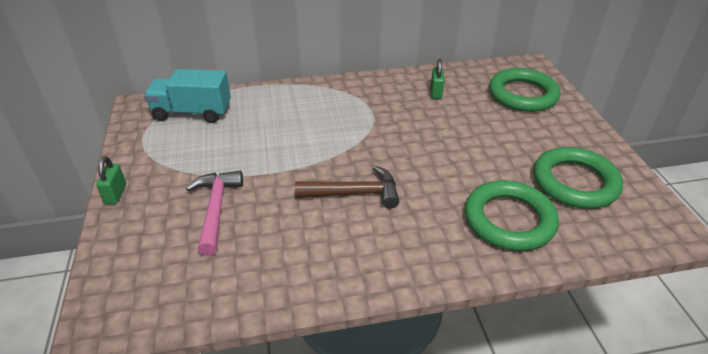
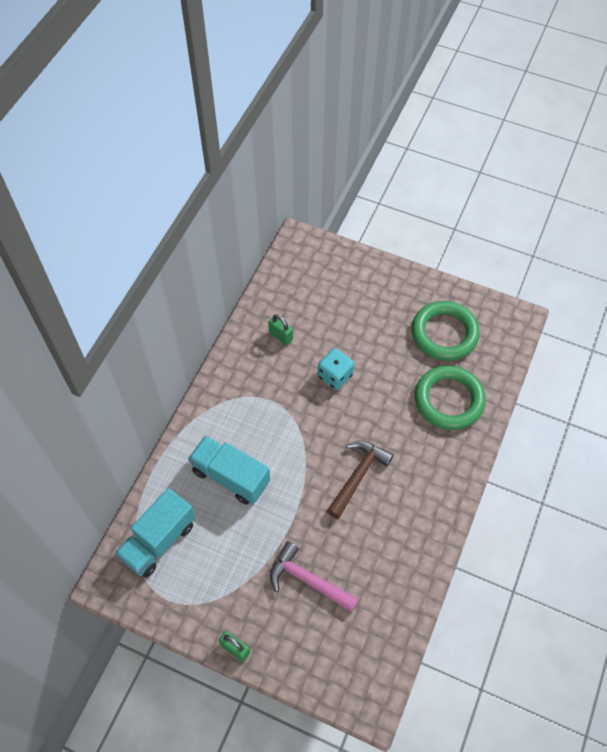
camera: 55 degrees left, 20 degrees up
(281, 122) = (231, 476): none -> turquoise truck
(438, 135) = (335, 376): none -> turquoise dice
(522, 95) = (331, 280): green ring -> none

